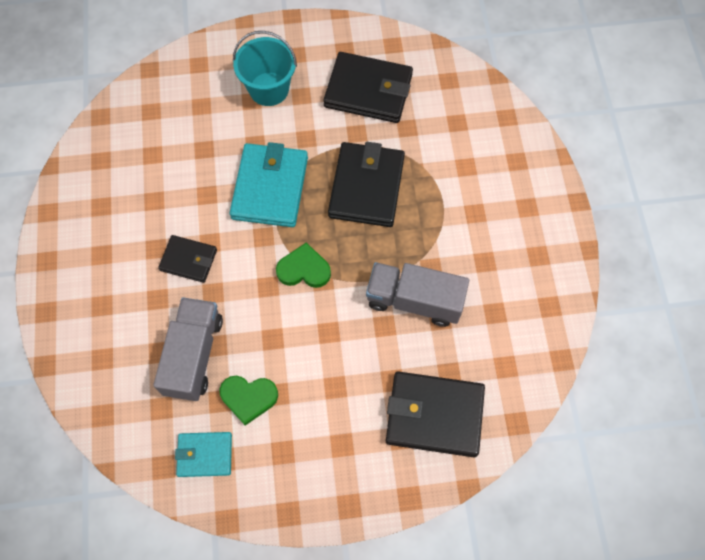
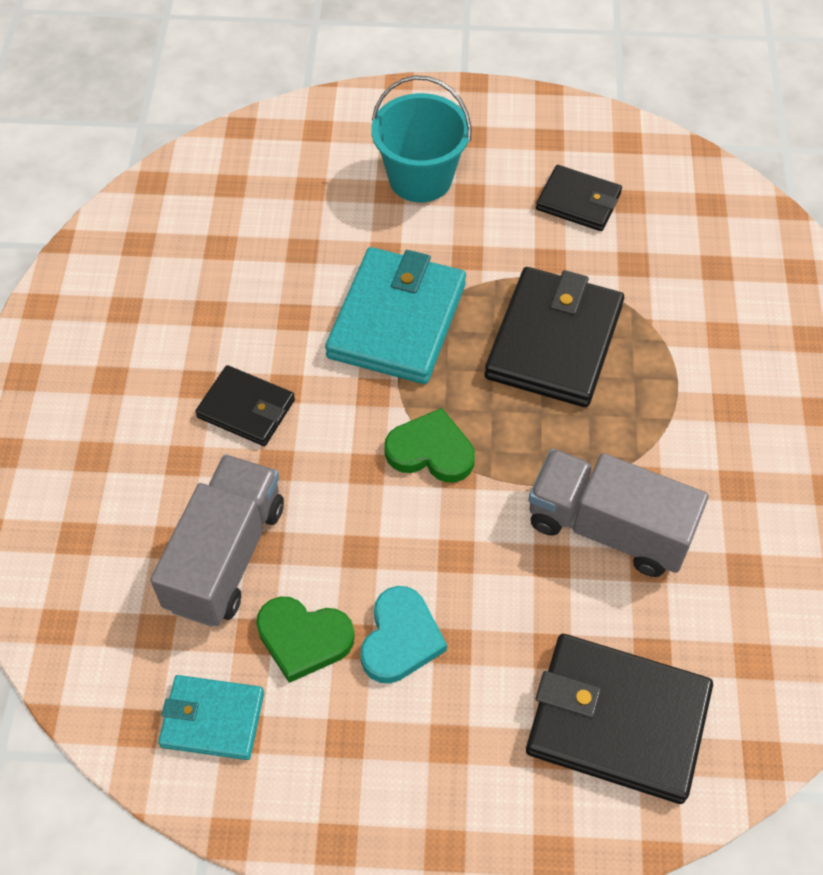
camera: 10 degrees right, 10 degrees down
(304, 388) = (400, 638): none -> turquoise heart
(368, 90) = (578, 201): black wallet -> black wallet, size x0.57

